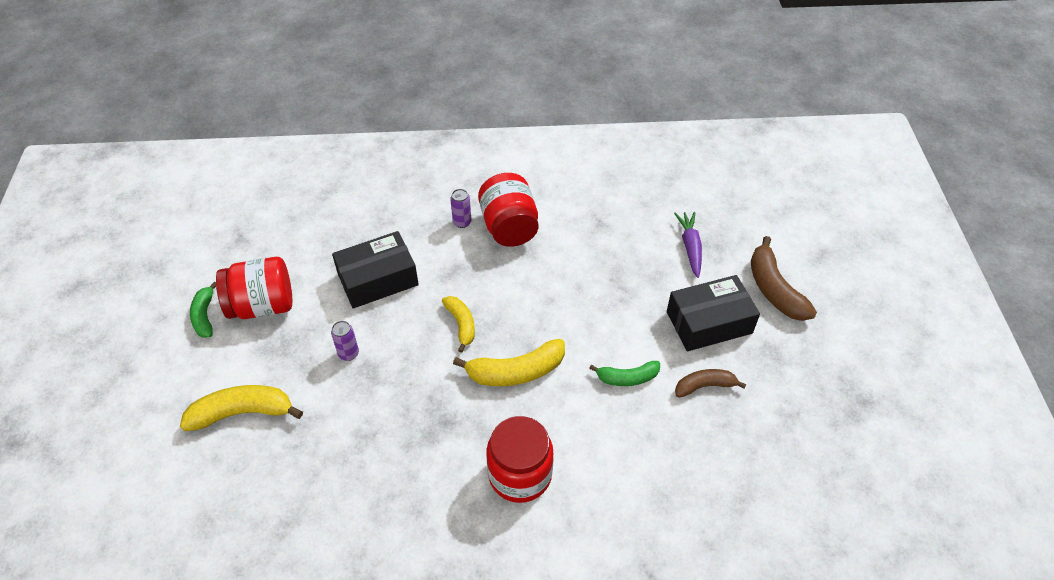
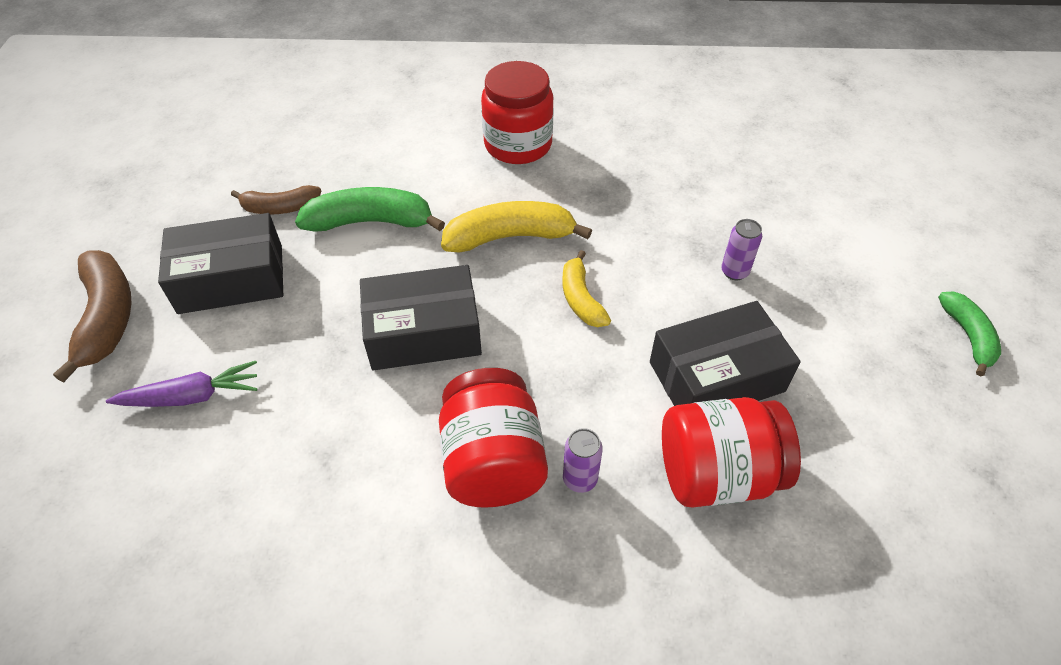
camera: 175 degrees left, 0 degrees up
(243, 413) = (847, 215): yellow banana -> none
(262, 305) = (886, 346): red jar -> red jar (716, 473)
(564, 294) = (423, 332): none -> black box
(627, 378) = (371, 222): green banana -> green banana, size x1.60
(690, 247) = (191, 396): purple carrot -> purple carrot turned 105 degrees counterclockwise

